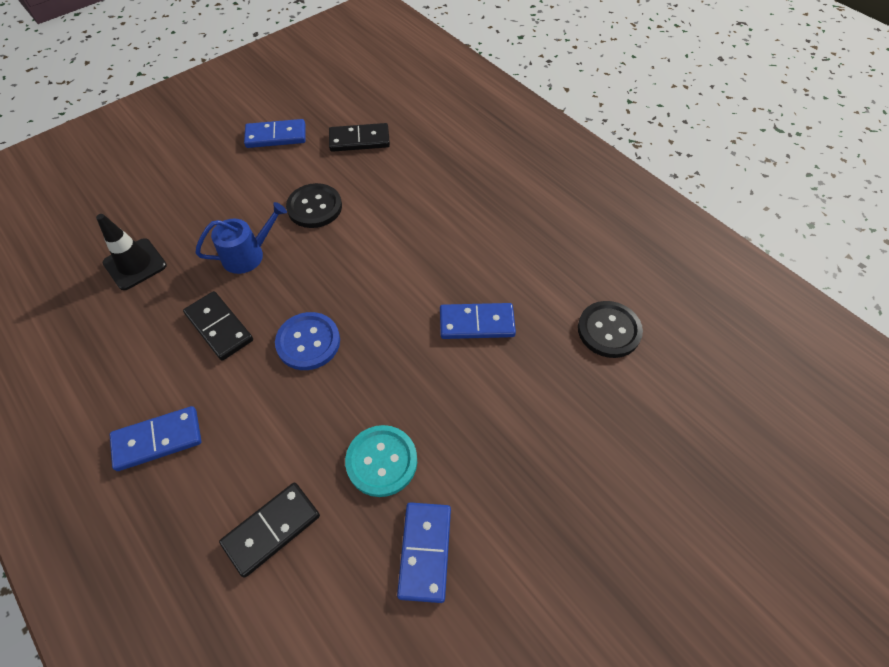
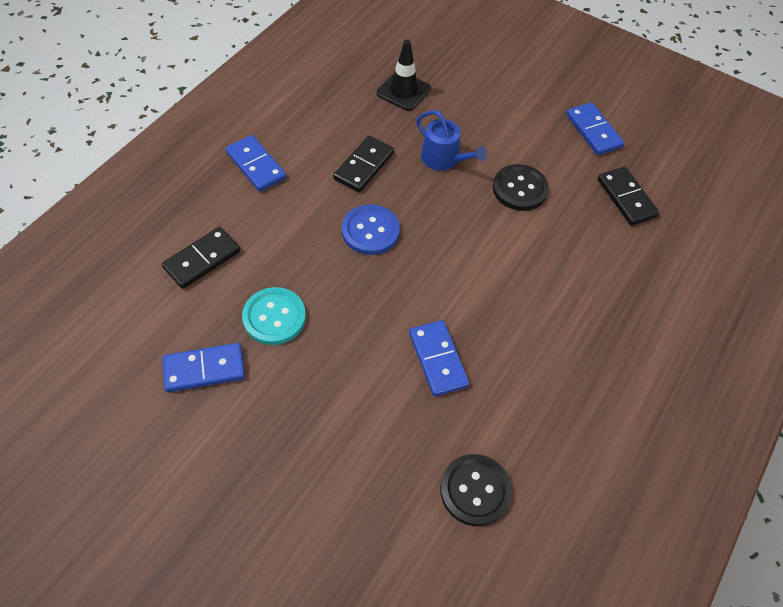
camera: 70 degrees right, 0 degrees up
(272, 529) = (202, 259): black domino -> black domino turned 75 degrees counterclockwise

